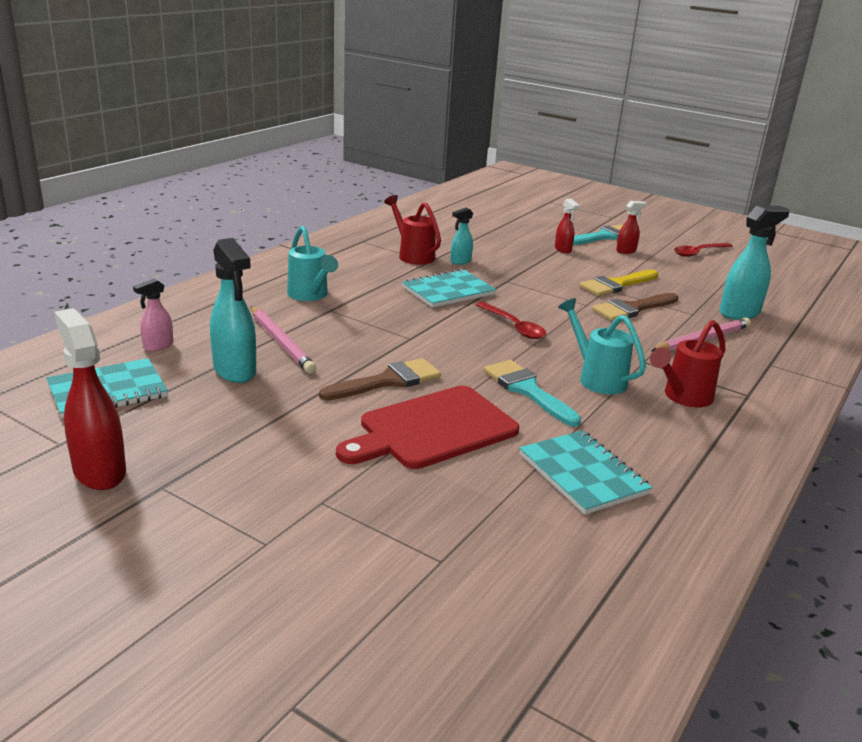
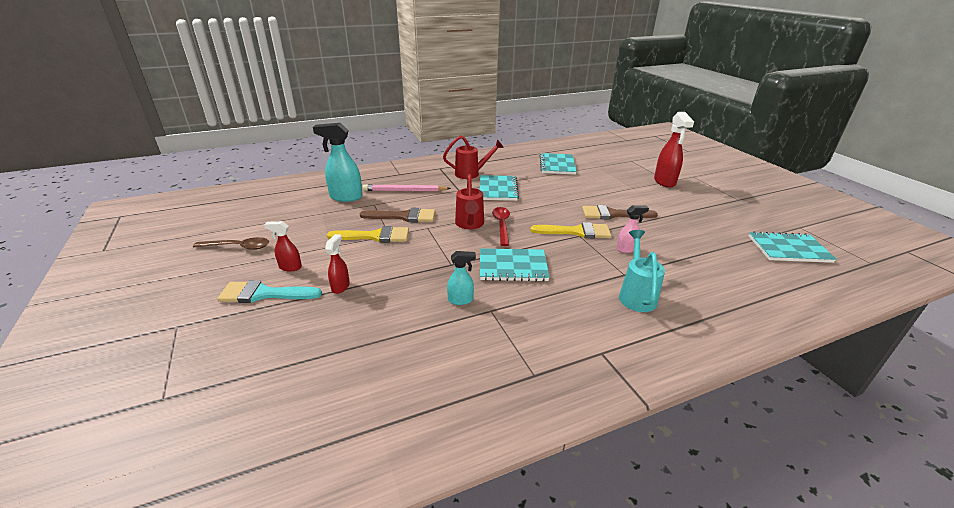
camera: 145 degrees left, 5 degrees up
(99, 471) = (771, 211): red spray bottle -> red spray bottle (664, 182)
(158, 346) = (767, 275): pink spray bottle -> pink spray bottle (626, 249)
(235, 371) = (706, 242): turquoise spray bottle -> none
(281, 342) = (672, 255): pink pencil -> none
(412, 255) = (498, 325): red watering can -> red watering can (469, 225)
(417, 341) = (576, 232): none -> yellow brush
(433, 429) = (605, 190): red cutting board -> none
(527, 390) = (541, 193): turquoise brush -> none
(596, 378) = (498, 189): turquoise watering can -> turquoise notebook
(698, 253) = (238, 247): red spoon -> brown spoon

